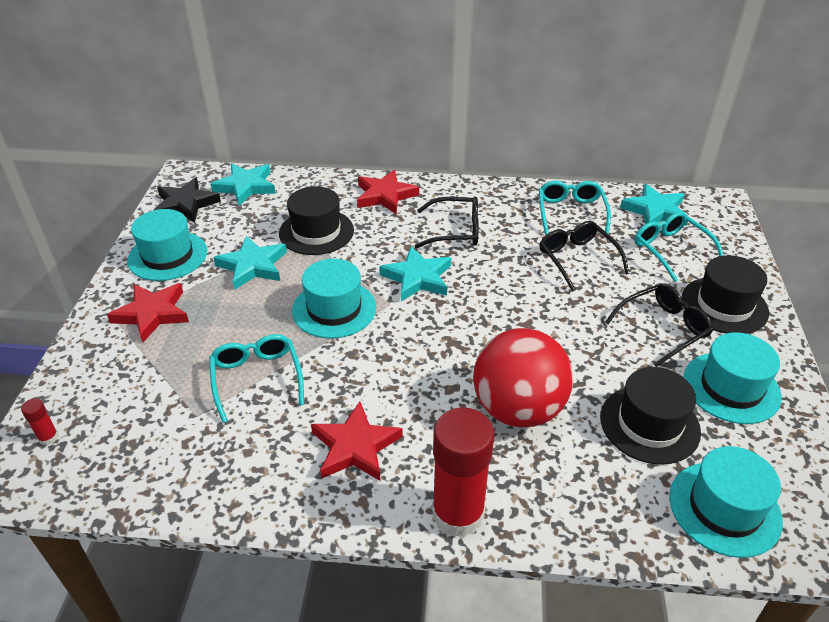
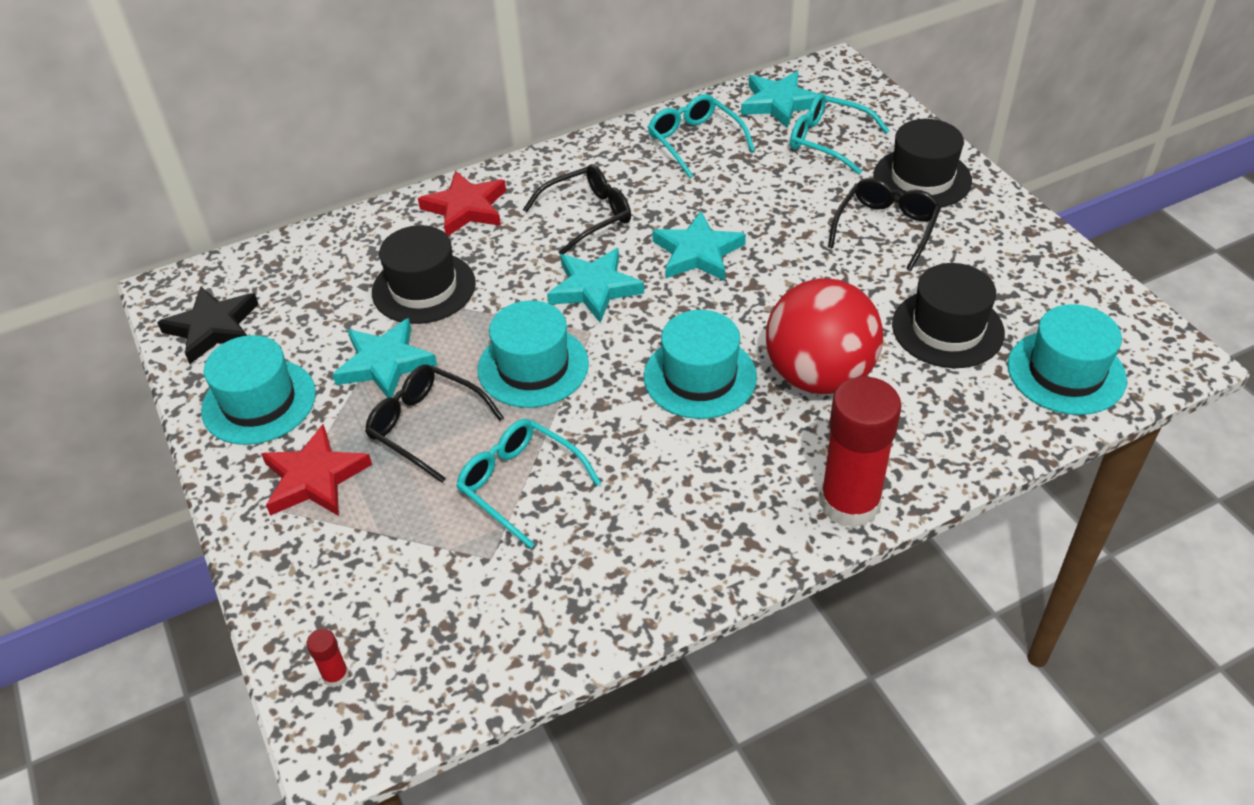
camera: 30 degrees left, 5 degrees up
(245, 186) = (273, 271): turquoise star -> turquoise star (697, 253)
(355, 447) = (694, 496): red star -> none
(577, 259) = (746, 192): black glasses -> black glasses (427, 427)
(731, 387) = (989, 258): turquoise hat -> turquoise hat (700, 377)

